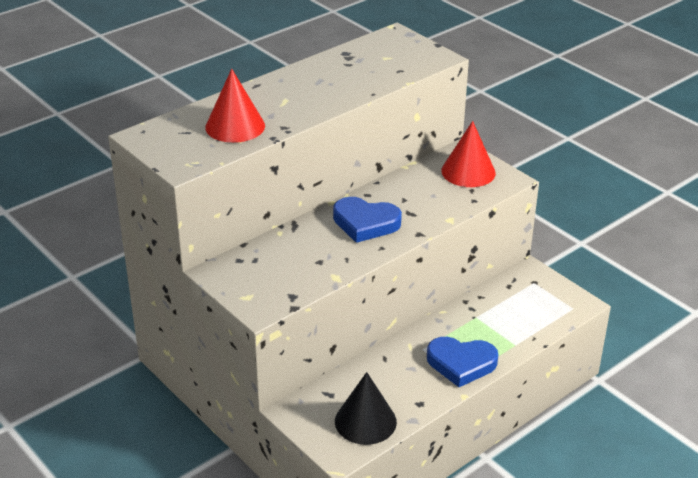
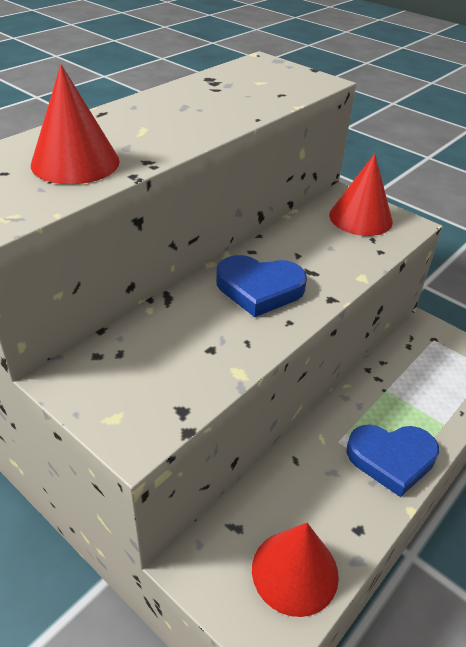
camera: 10 degrees left, 5 degrees up
(365, 421) = (295, 571): black cone -> red cone

